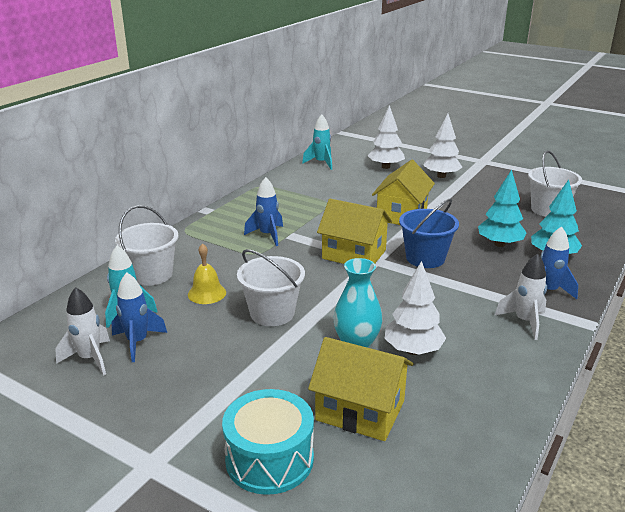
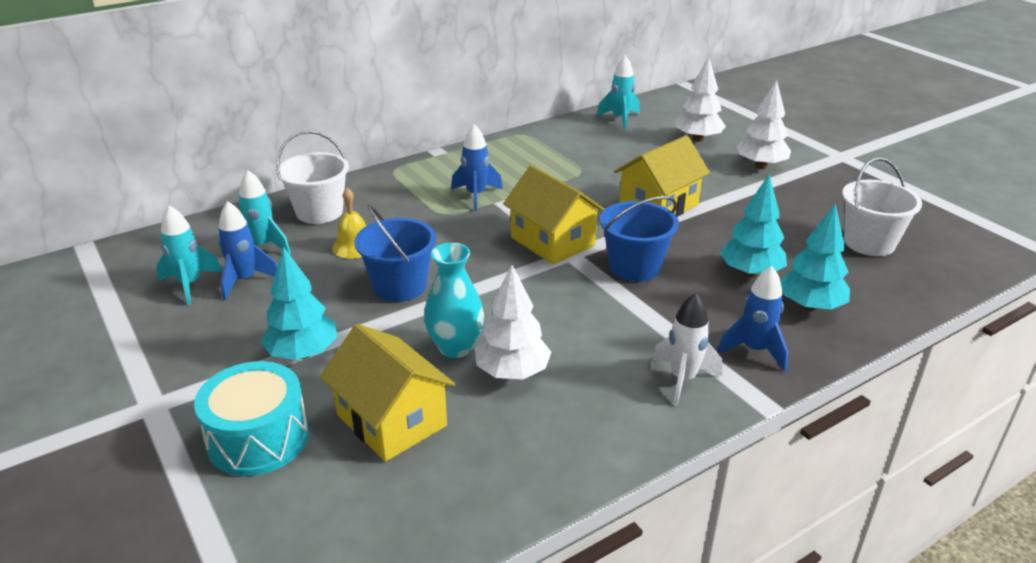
camera: 25 degrees right, 5 degrees up
(90, 359) = (190, 285): white rocket -> turquoise rocket
(243, 384) = (303, 353): none -> turquoise tree
(272, 313) = (400, 286): white bucket -> blue bucket

